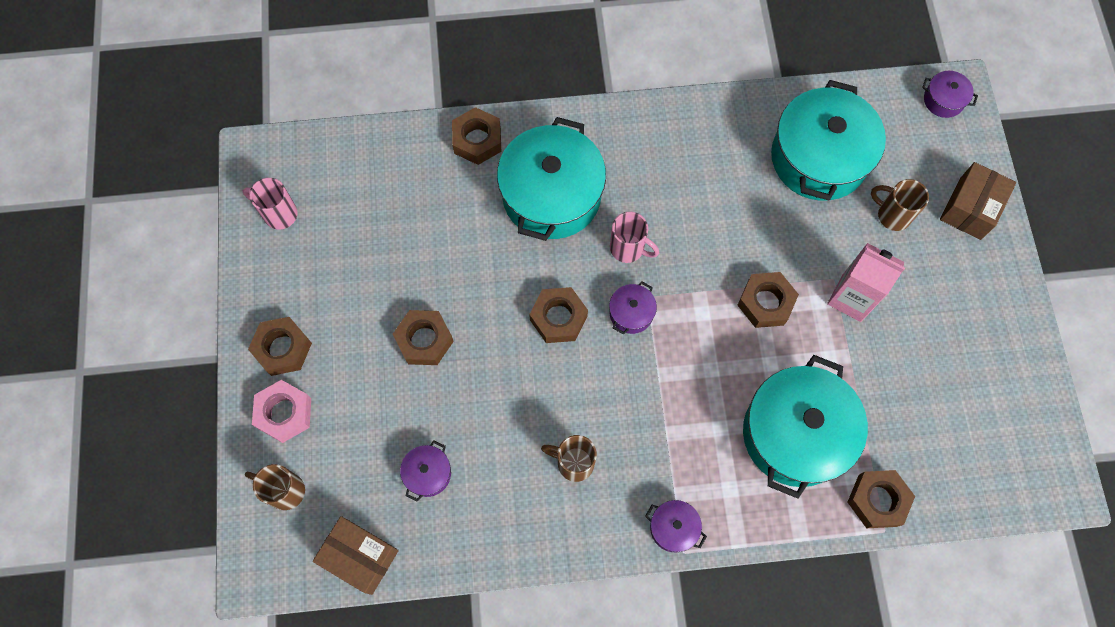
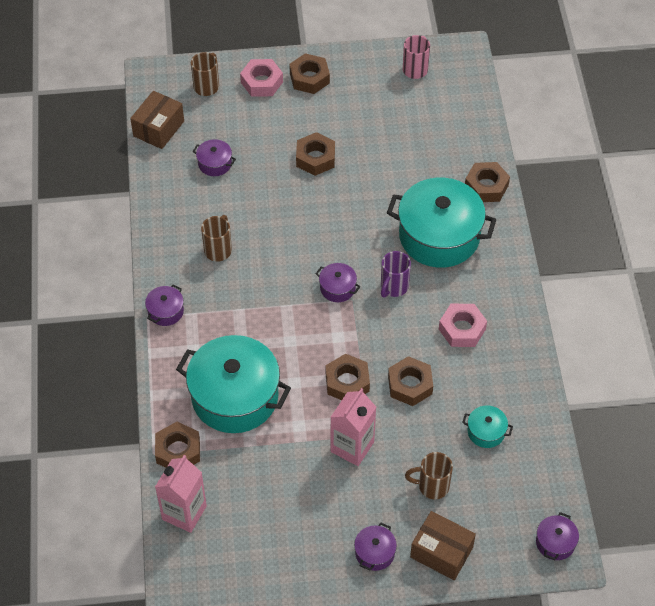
camera: 90 degrees right, 15 degrees down
(558, 318) = (333, 240): brown nut -> brown nut (410, 385)
(628, 248) = (393, 287): pink mug -> purple mug
(685, 176) = (462, 329): none -> pink nut
(819, 158) = (486, 432): turquoise pot -> turquoise pot, size x0.43
(892, 215) = (432, 486): brown mug -> brown mug turned 120 degrees counterclockwise
(959, 488) = (184, 512): none -> pink carton
(980, 275) = (375, 553): none -> purple pot

